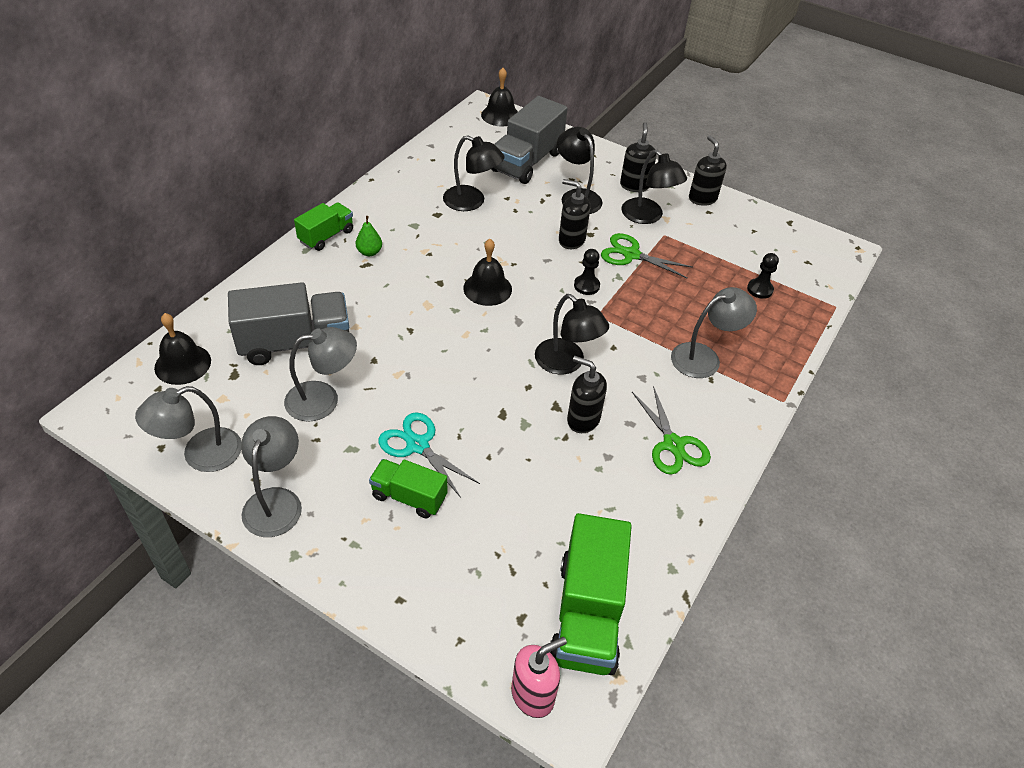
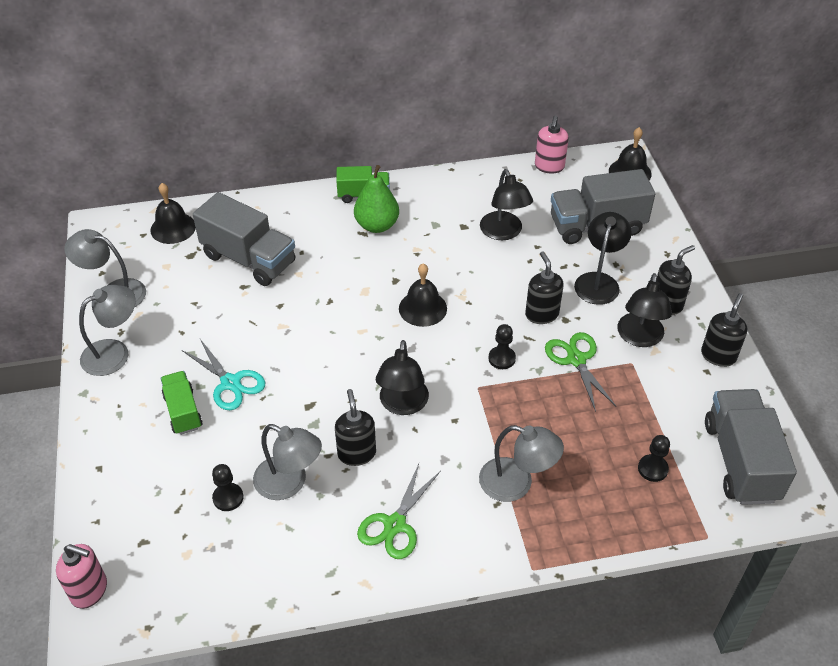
camera: 50 degrees right, 0 degrees up
(323, 399) = (218, 309): grey lamp -> grey lamp (289, 483)
(369, 252) = (377, 225): green pear -> green pear, size x1.80
(417, 445) = (230, 383): turquoise scissors -> turquoise scissors turned 135 degrees clockwise
(441, 140) = (549, 167): none -> pink soap dispenser
(538, 528) = (228, 498): none -> black pawn
(587, 614) = (181, 577): green truck -> none
(793, 251) = (740, 461): none -> grey truck

